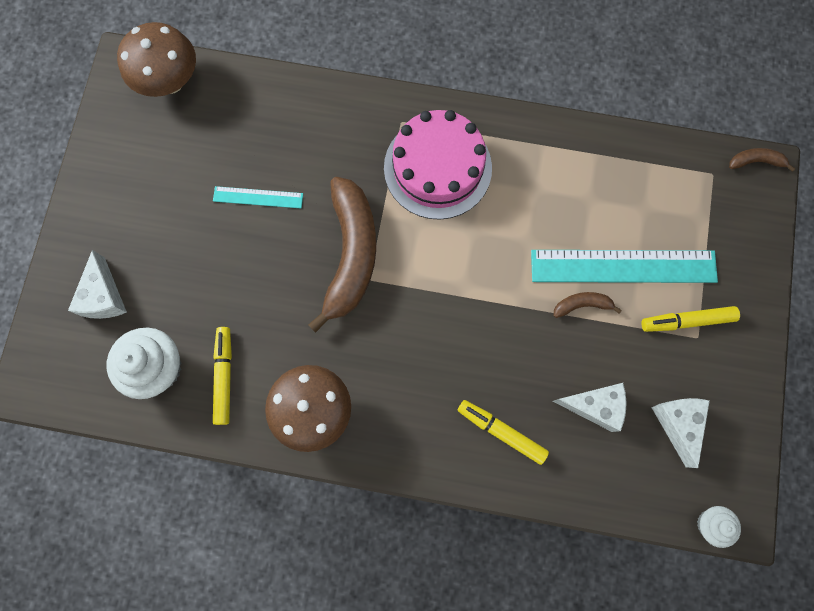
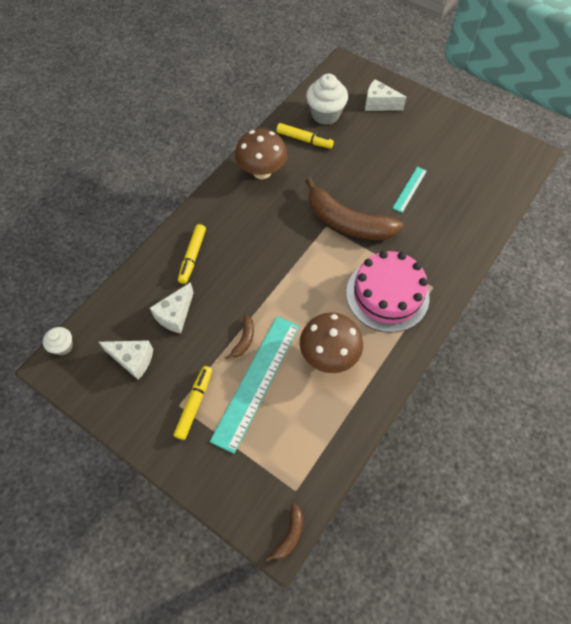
camera: 115 degrees right, 15 degrees down
(170, 82) = (512, 171): brown mushroom -> brown mushroom (329, 355)
(501, 432) = (192, 256): yellow marker -> yellow marker turned 135 degrees clockwise

